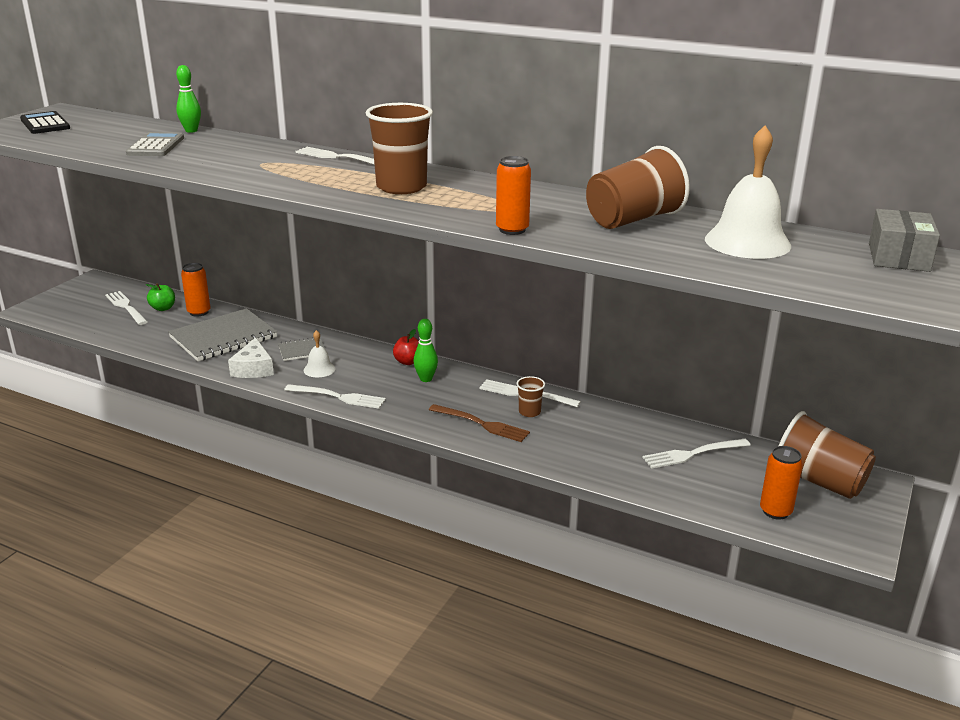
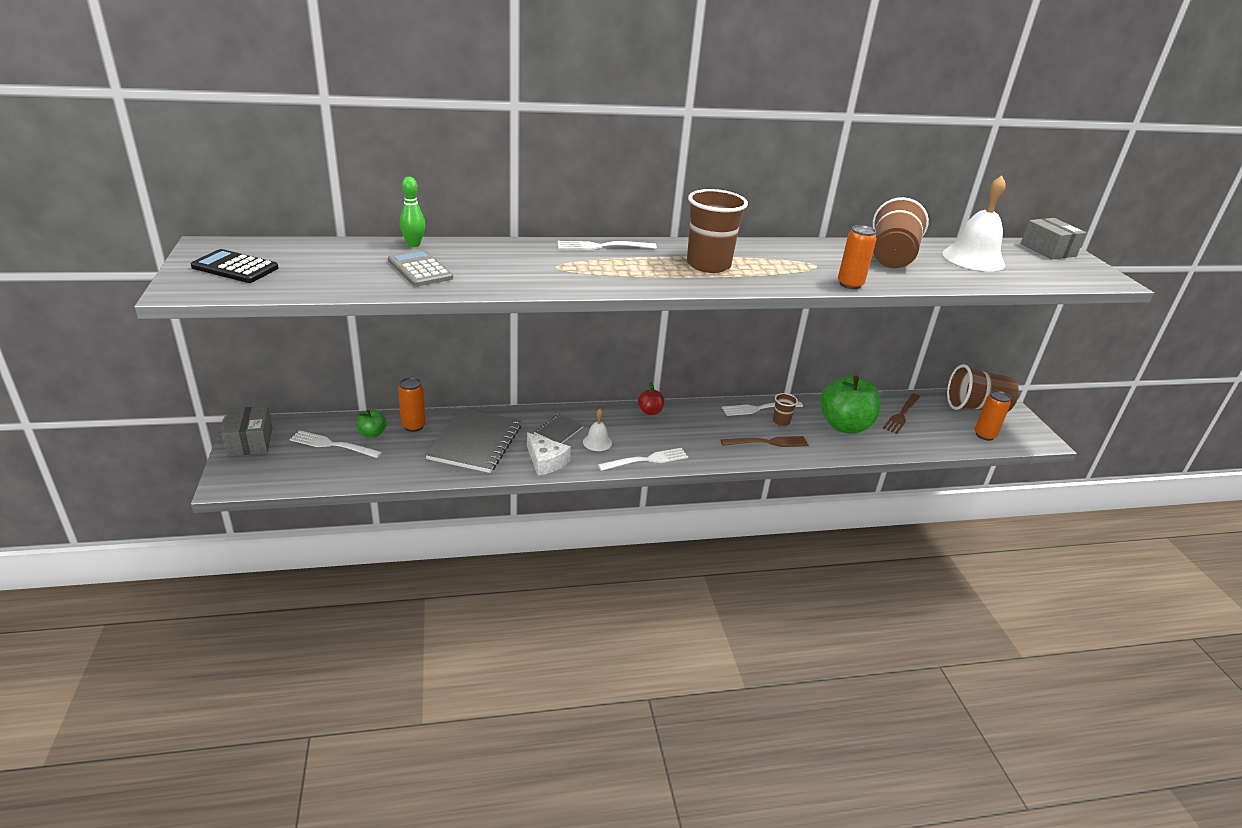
camera: 40 degrees left, 5 degrees up
(81, 289) = (250, 442): none -> grey box
(426, 379) = (682, 421): green bowling pin -> none
(597, 440) = (844, 426): none -> green apple
(693, 454) = (902, 415): white fork -> brown fork

